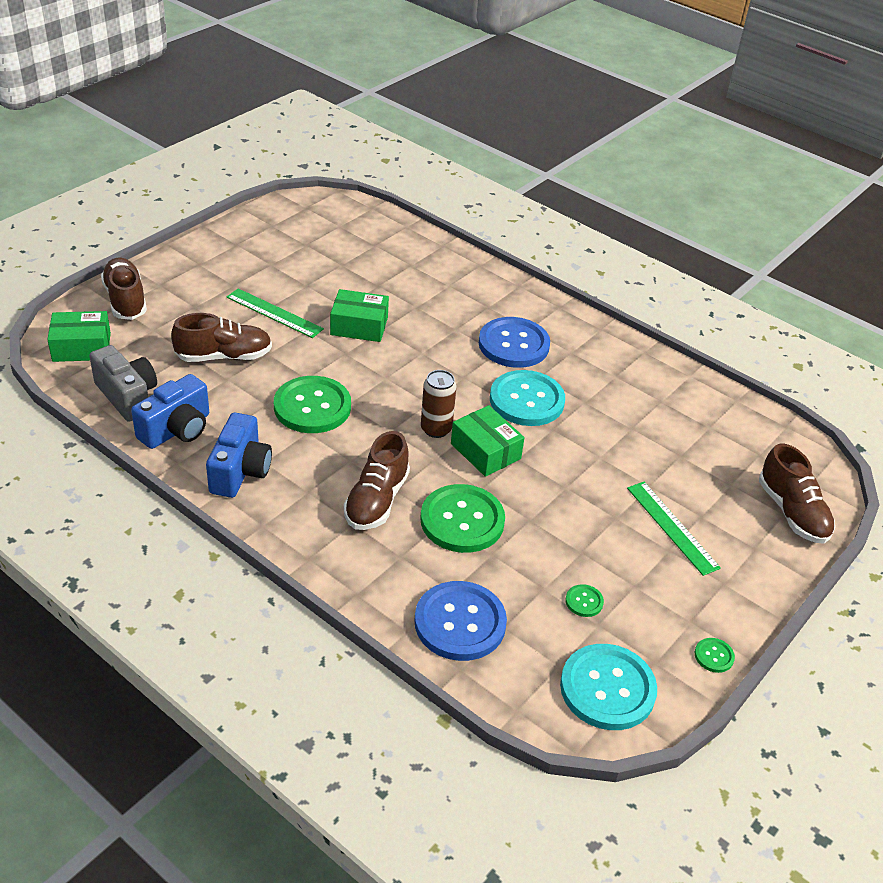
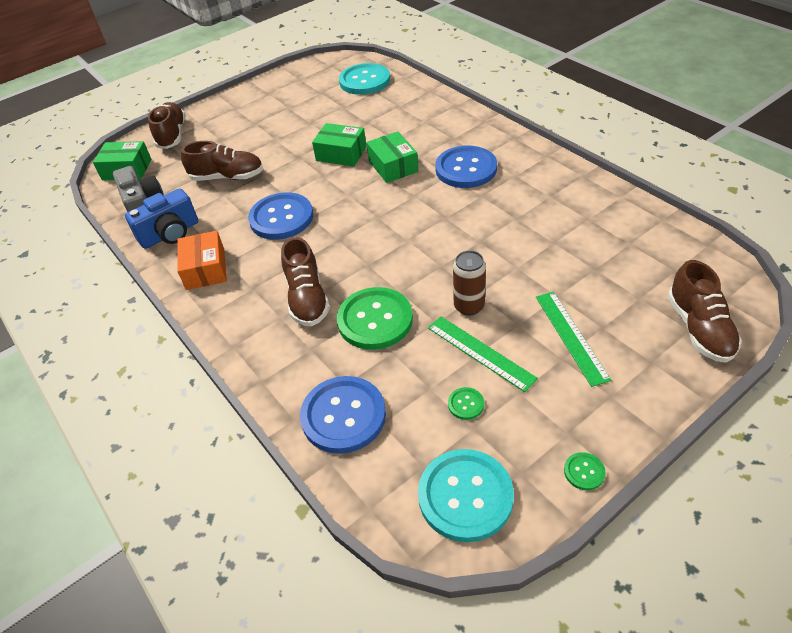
camera: 20 degrees right, 5 degrees up
(240, 471) = (205, 269): blue camera -> orange box
(274, 313) = (278, 144): green ruler -> green ruler (480, 352)
(312, 407) = (281, 218): green button -> blue button
(377, 500) = (307, 298): brown shoe -> brown shoe turned 45 degrees counterclockwise
(436, 429) = (377, 239): brown can -> brown can (469, 306)
(485, 451) = (414, 259): green box -> green box (393, 166)
(526, 400) = (464, 216): turquoise button -> turquoise button (364, 81)

